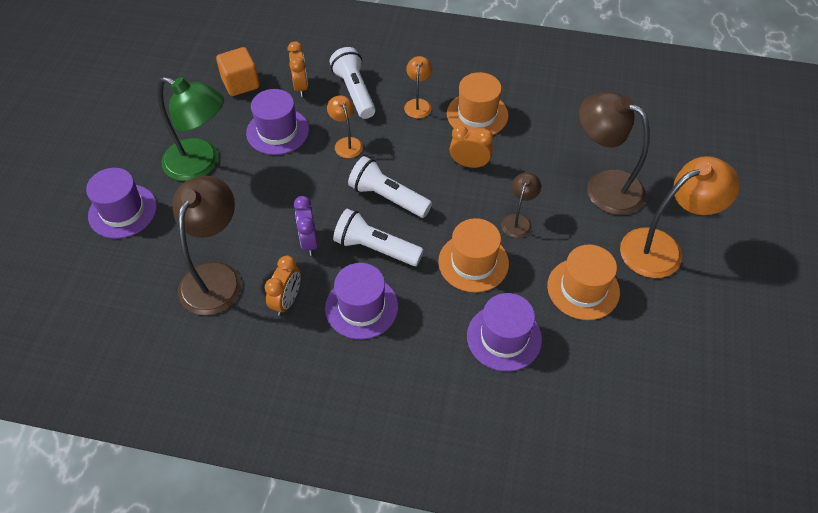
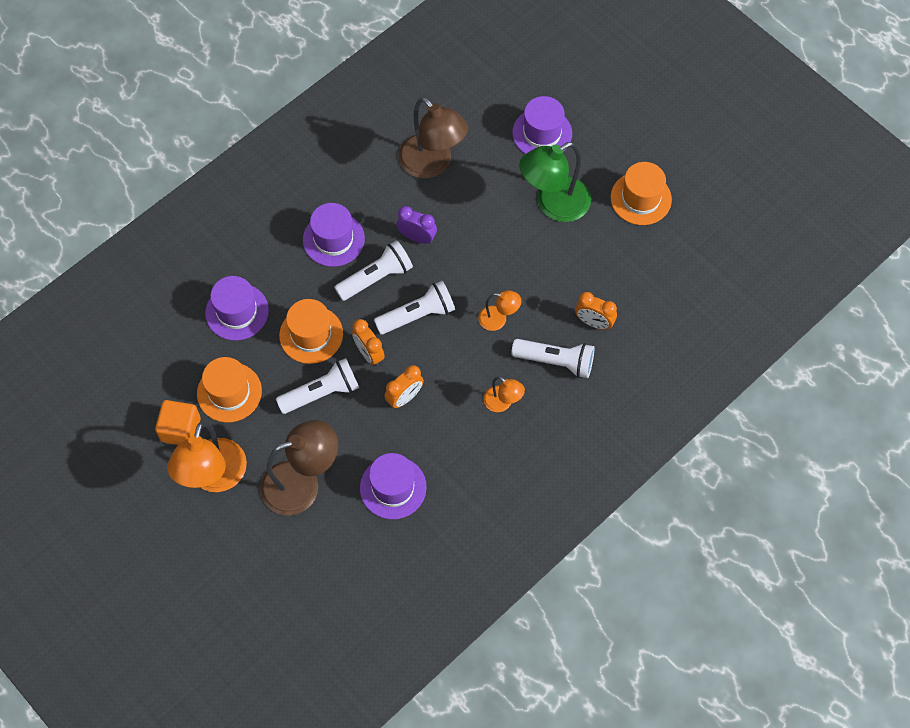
camera: 125 degrees right, 10 degrees up
(240, 83) = (632, 278): orange cube -> orange cube (181, 430)
(277, 131) = (550, 276): purple hat -> purple hat (393, 487)
(287, 301) = (376, 197): orange clock -> orange clock (369, 353)
(477, 114) = (454, 443): orange hat -> orange hat (641, 198)
(518, 220) = (322, 393): brown lamp -> white flashlight

